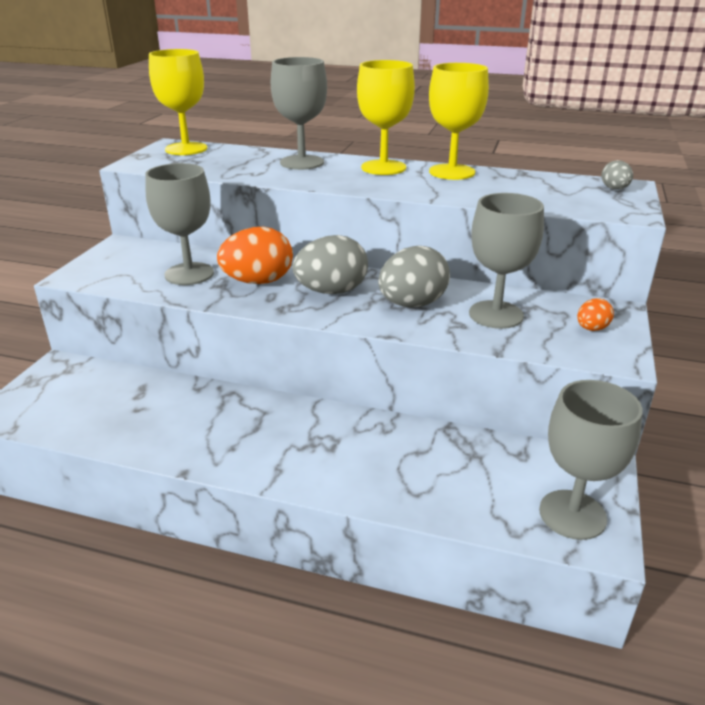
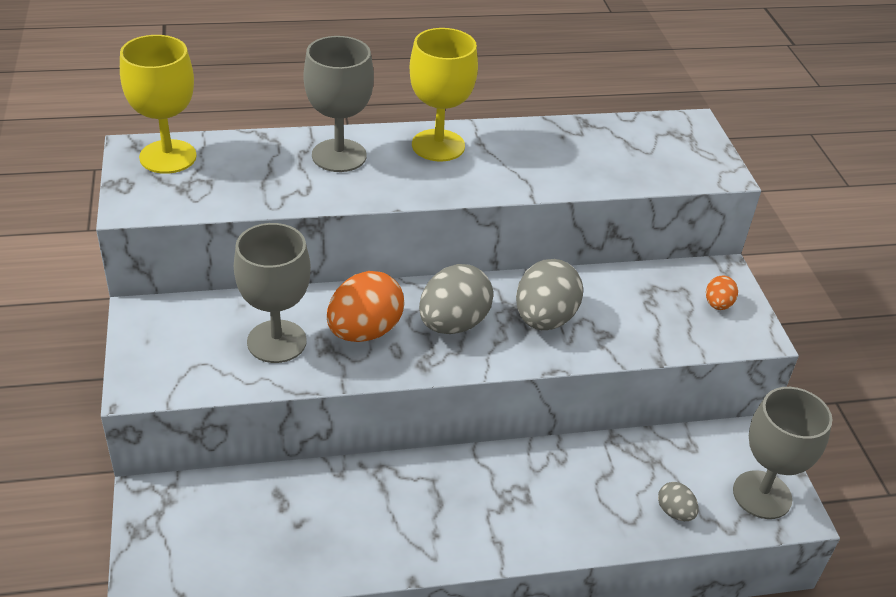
camera: 30 degrees left, 10 degrees up
(452, 172) = (515, 138): yellow goblet -> none
(496, 315) = (628, 310): grey goblet -> none
(614, 189) = (685, 134): grey egg -> grey egg (674, 512)

